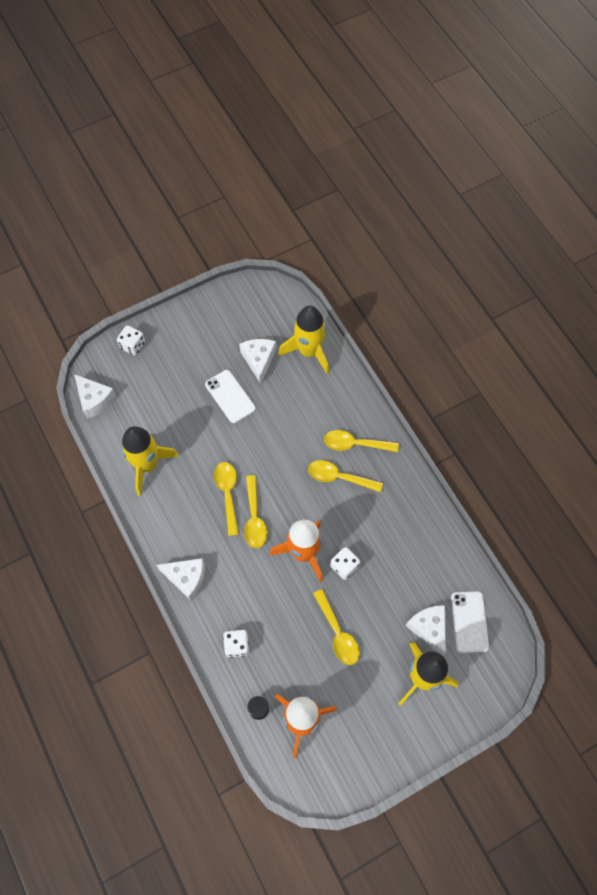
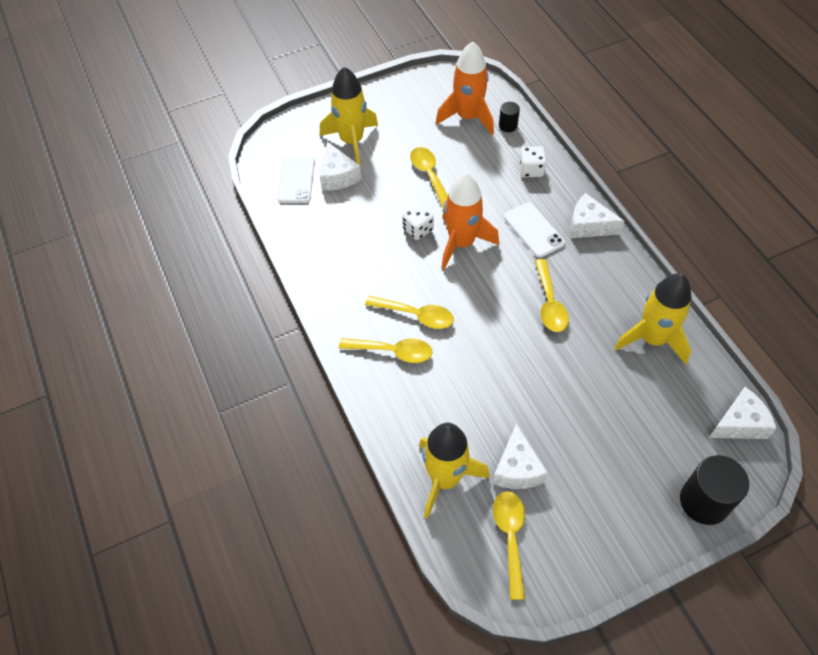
camera: 175 degrees left, 10 degrees down
(94, 400) = (739, 423): white cheese -> white cheese turned 105 degrees clockwise
(132, 345) = (704, 501): white dice -> black cylinder
(230, 396) = (554, 419): white phone -> white phone (533, 230)
(254, 518) = (516, 277): yellow spoon -> yellow spoon (510, 537)

